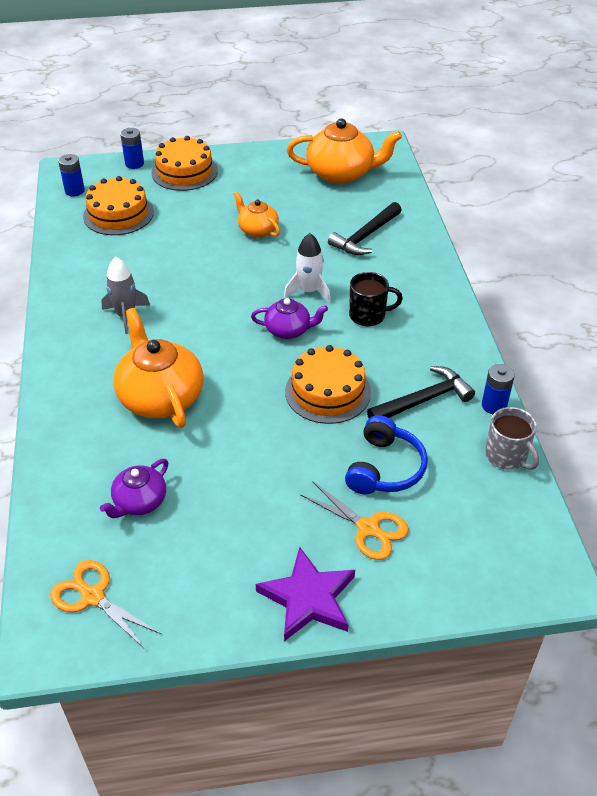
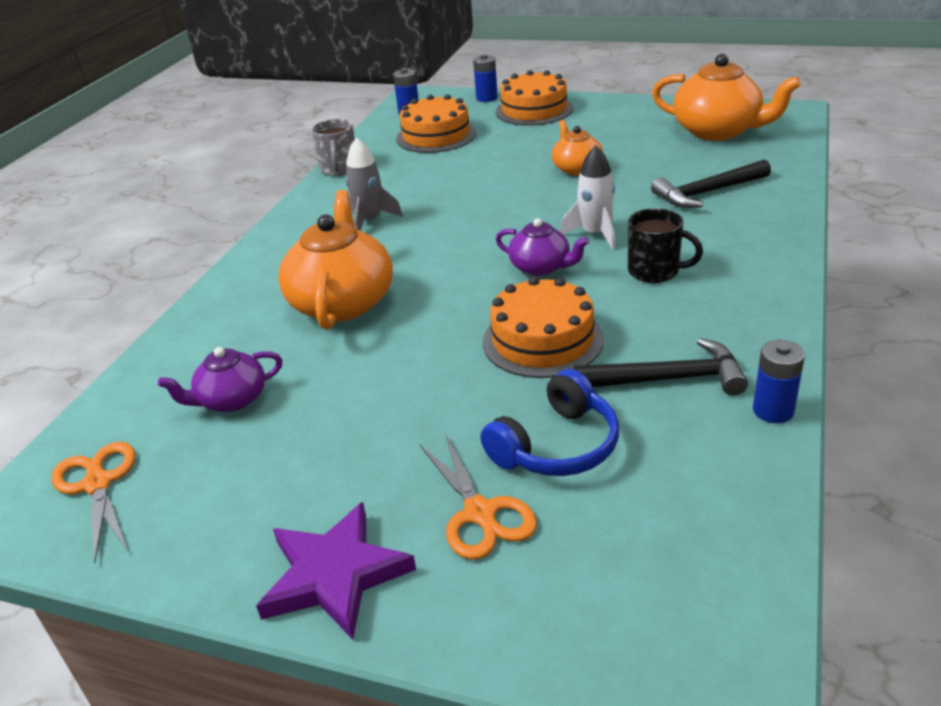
camera: 30 degrees right, 10 degrees down
(507, 456) = (754, 480): grey mug -> grey mug (339, 169)

